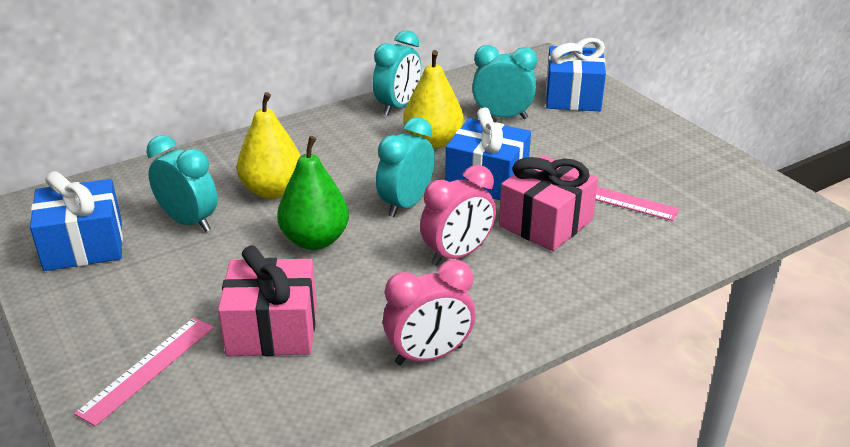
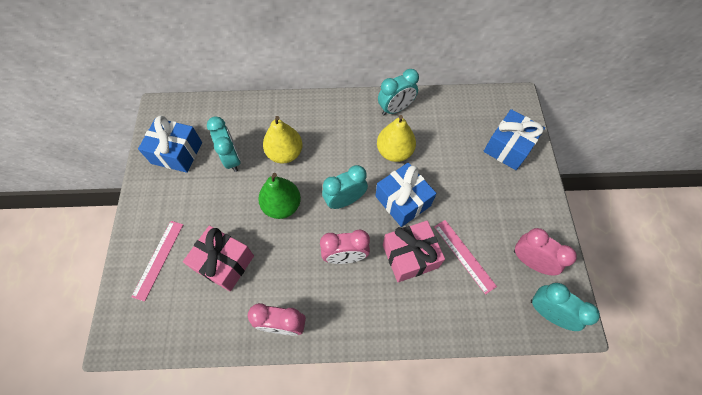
camera: 30 degrees right, 30 degrees up
(147, 369) = (158, 259): pink ruler -> pink ruler turned 45 degrees counterclockwise
(502, 117) = (450, 147): turquoise clock -> turquoise clock (548, 312)
(694, 175) = (530, 261): none -> pink clock

